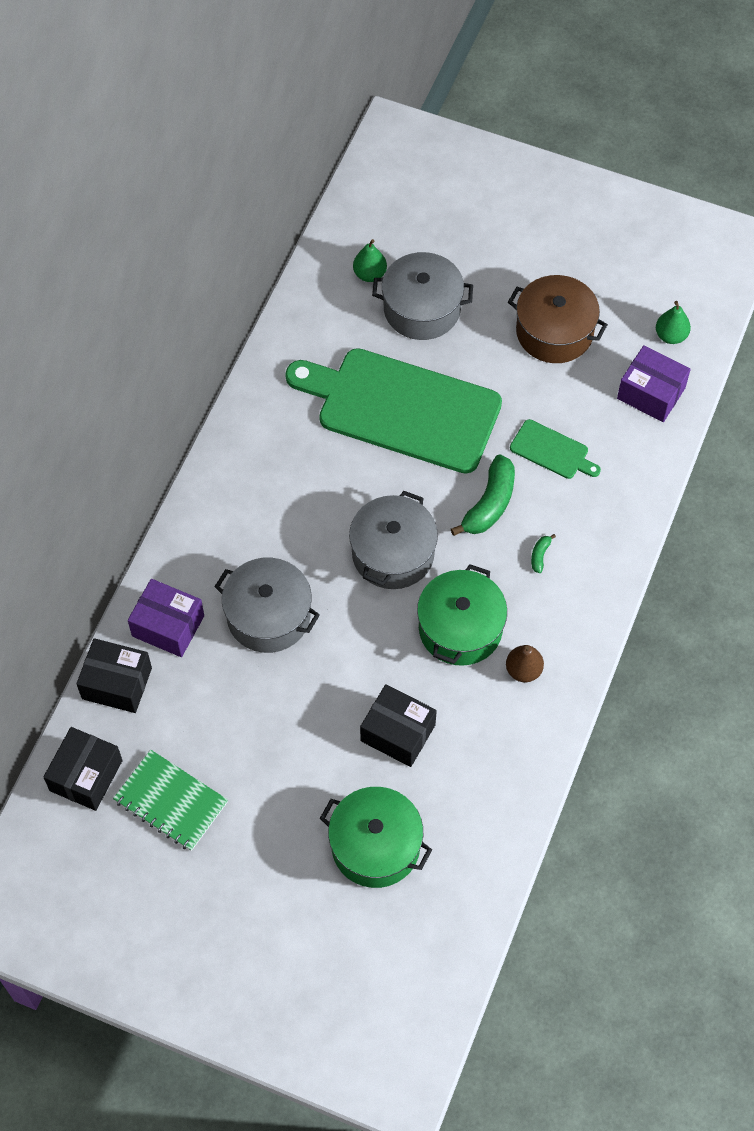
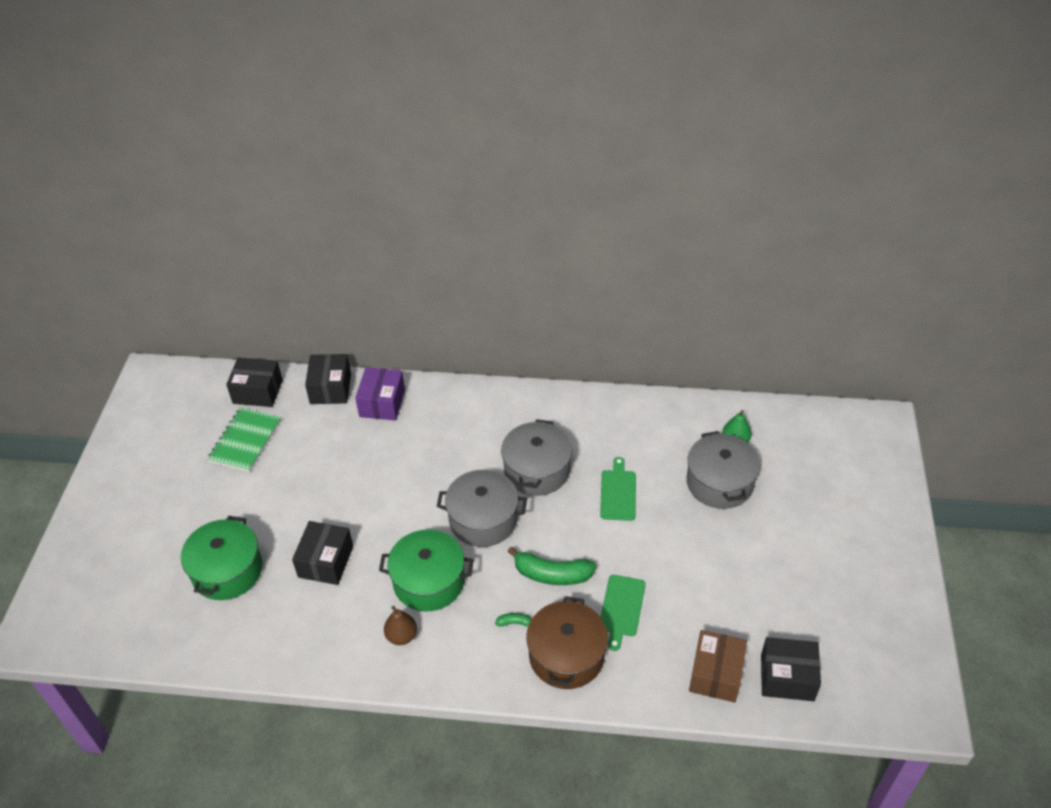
camera: 75 degrees right, 15 degrees down
(268, 616) = (406, 457): grey pot -> grey pot (536, 470)
(401, 409) = (618, 493): green cutting board -> green cutting board, size x0.42
(554, 332) = (744, 582): brown pot -> brown pot (566, 655)
(651, 393) = (715, 674): purple box -> brown box
(671, 335) = (787, 677): green pear -> black box

